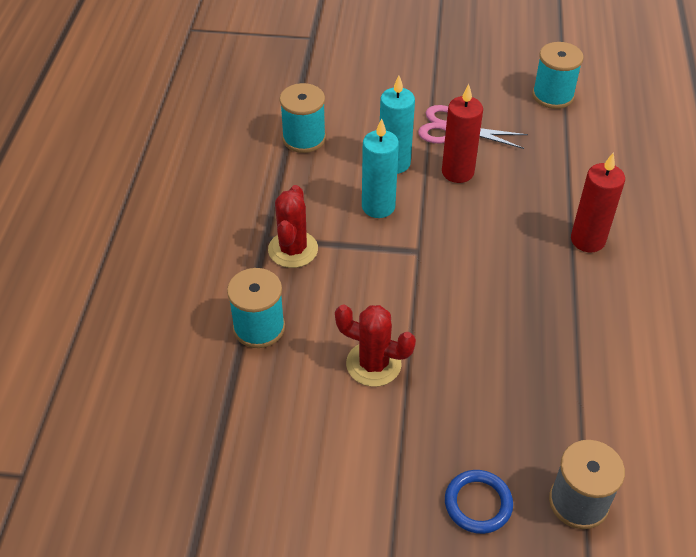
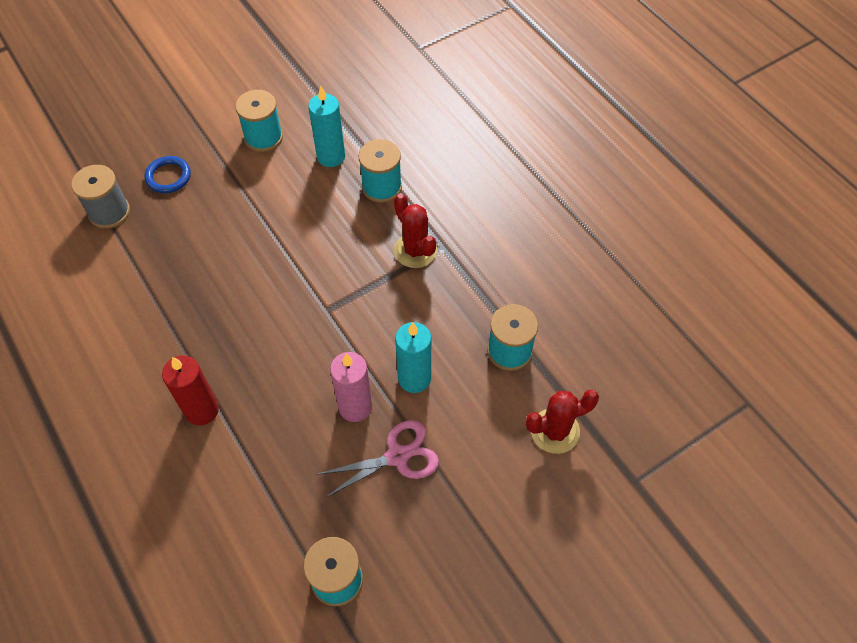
camera: 140 degrees right, 10 degrees up
(325, 479) = (263, 137): none -> turquoise spool
(373, 364) = (289, 211): red cactus -> red cactus (555, 431)
(378, 206) = (389, 327): turquoise candle -> turquoise candle (331, 157)
(457, 172) = (355, 407): red candle -> pink candle

